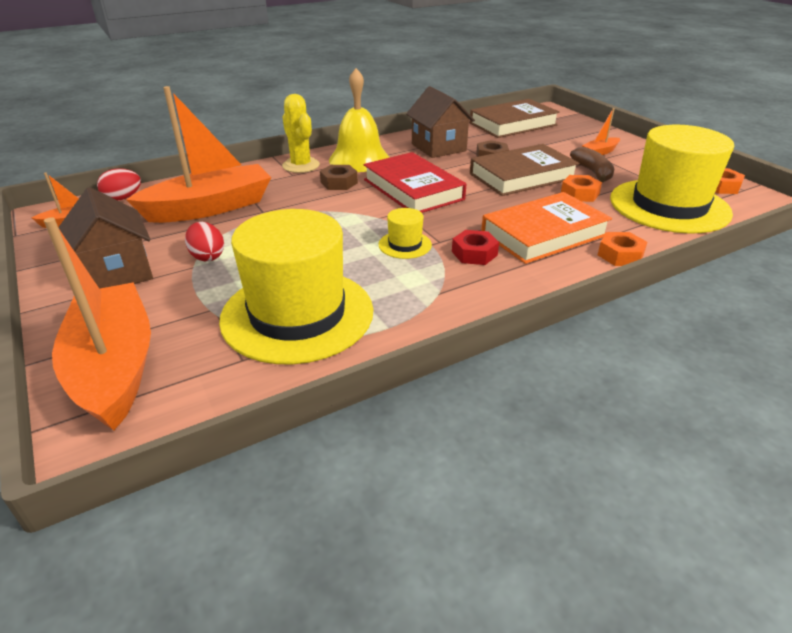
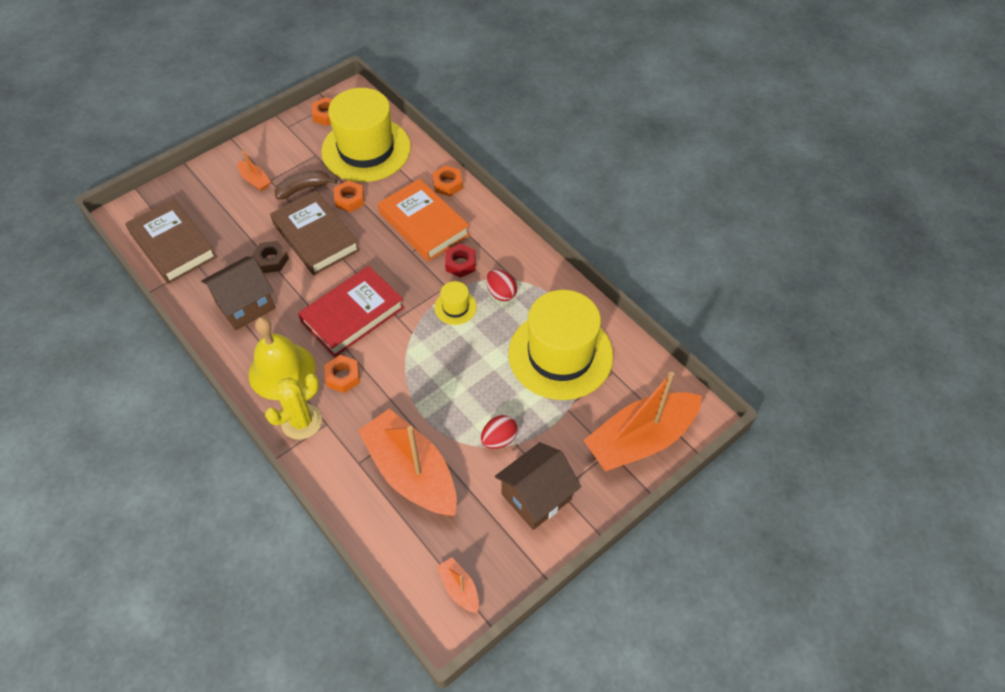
camera: 100 degrees left, 20 degrees up
(123, 198) = (400, 567): red egg -> red egg (501, 293)
(339, 183) = (343, 377): brown nut -> orange nut

